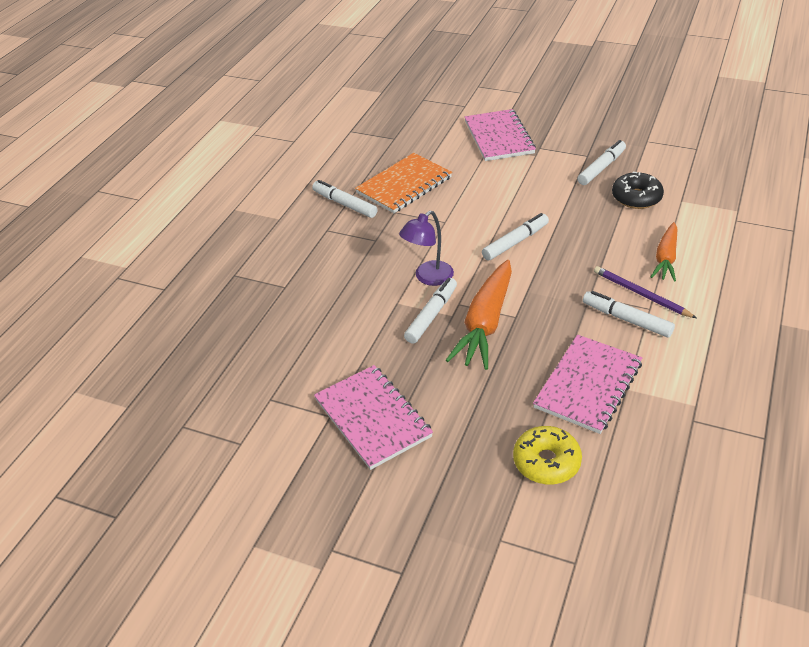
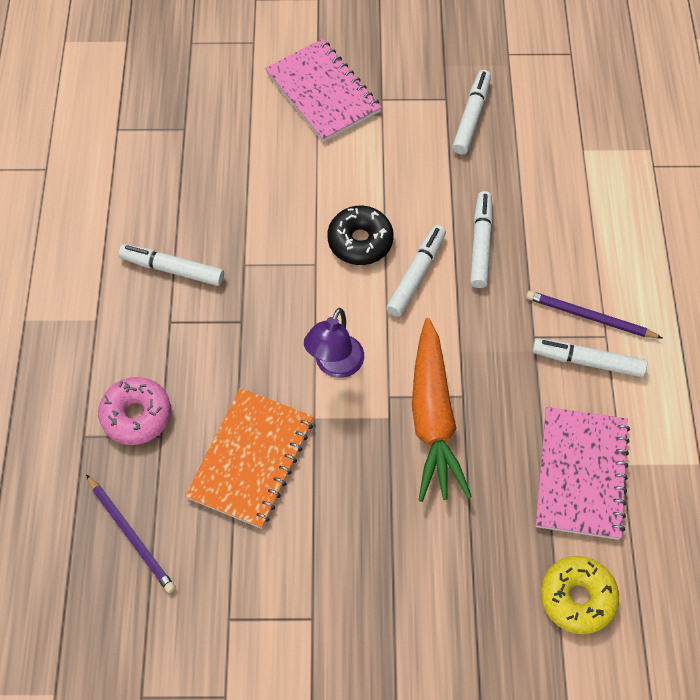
camera: 25 degrees left, 20 degrees up
(232, 334) = (131, 535): none -> purple pencil
(275, 272) = (136, 415): none -> pink donut
(372, 418) = (363, 605): pink notebook -> none
(404, 185) = (236, 213): orange notebook -> orange notebook (251, 459)
(431, 315) = (365, 425): white marker -> white marker (480, 244)
(636, 197) = (530, 158): black donut -> black donut (360, 241)
(665, 258) = (597, 251): orange carrot -> none

